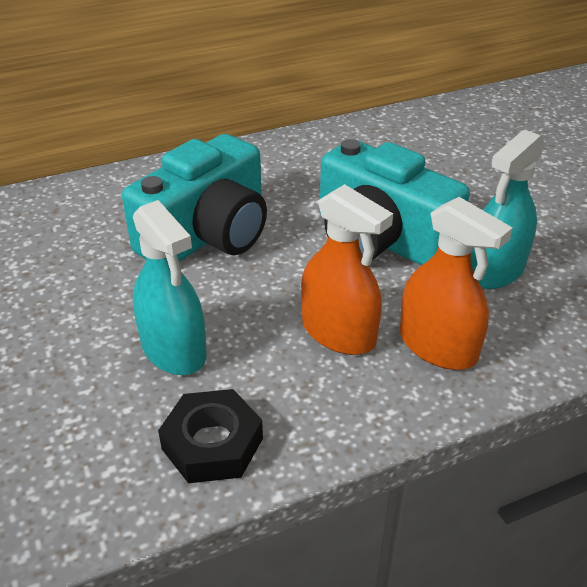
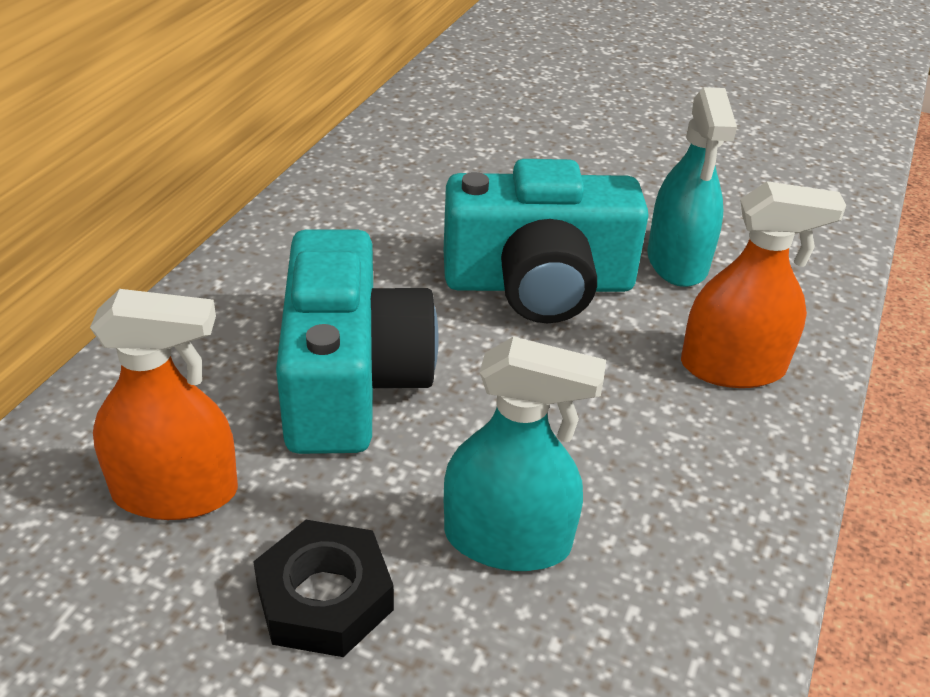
camera: 45 degrees left, 0 degrees up
(212, 444) = (688, 610): black nut -> black nut (324, 598)
(338, 332) = (636, 408): orange spray bottle -> orange spray bottle (175, 491)

